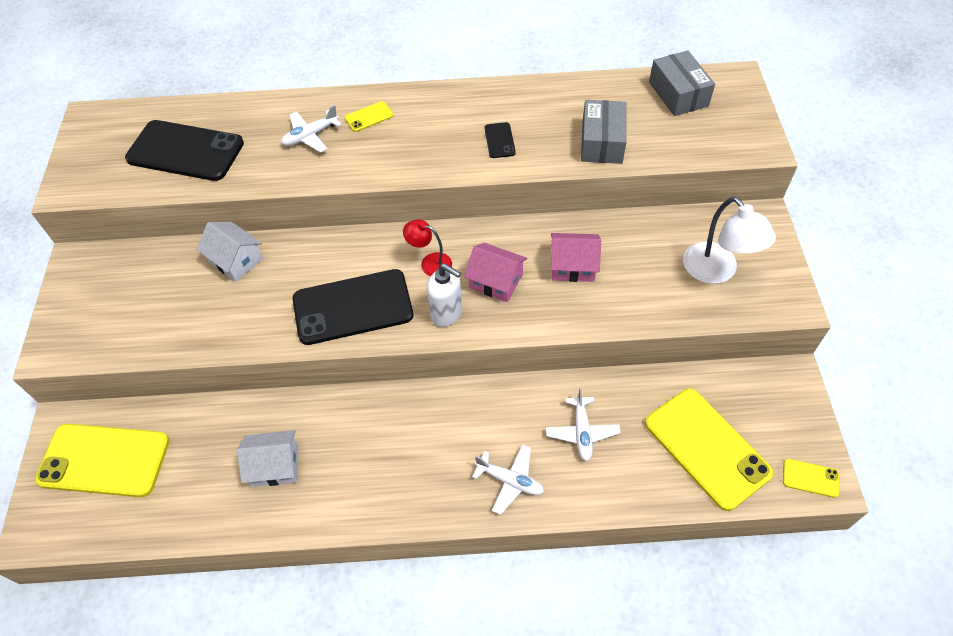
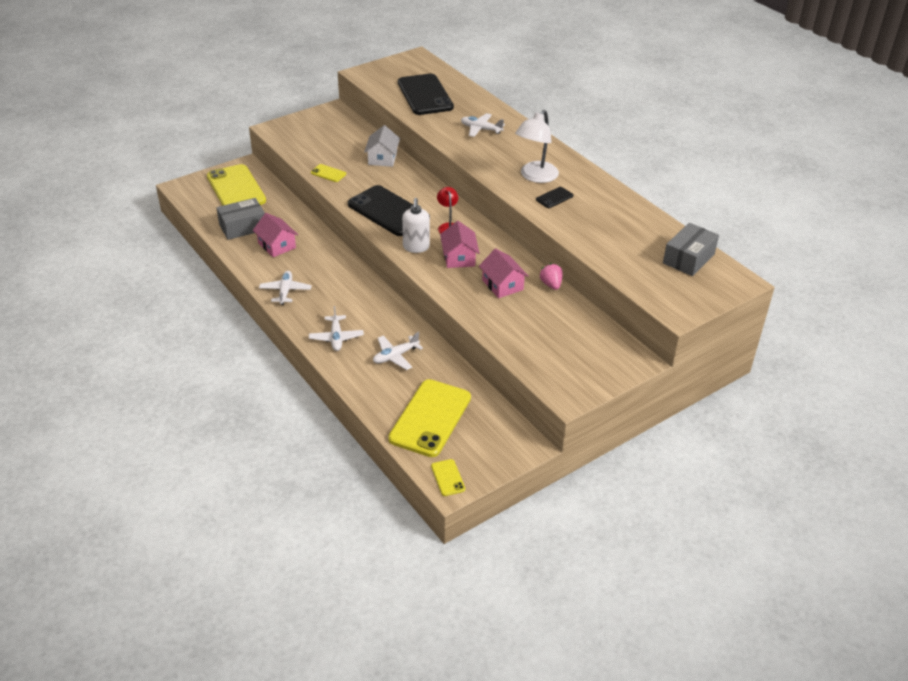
camera: 55 degrees right, 15 degrees down
(275, 466) = (277, 245): white house -> pink house
(369, 117) = (519, 143): yellow phone -> yellow phone (328, 173)
(380, 499) = (285, 291): none -> white plane
(599, 224) = (551, 284): none -> pink strawberry
(601, 142) = (599, 239): grey box -> grey box (243, 227)
(716, 271) = (562, 352): white lamp -> white lamp (535, 177)

